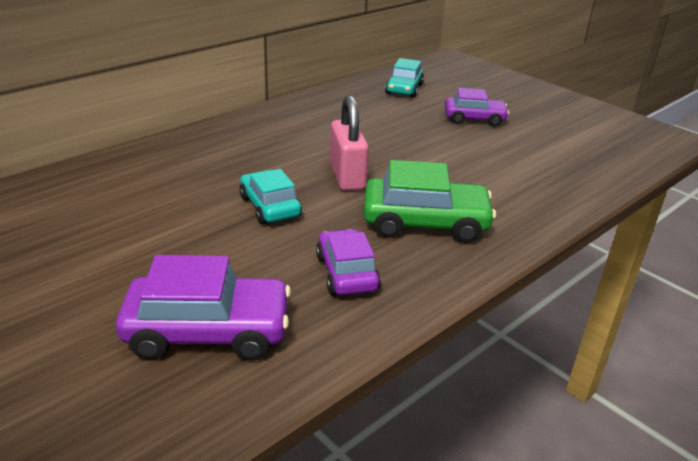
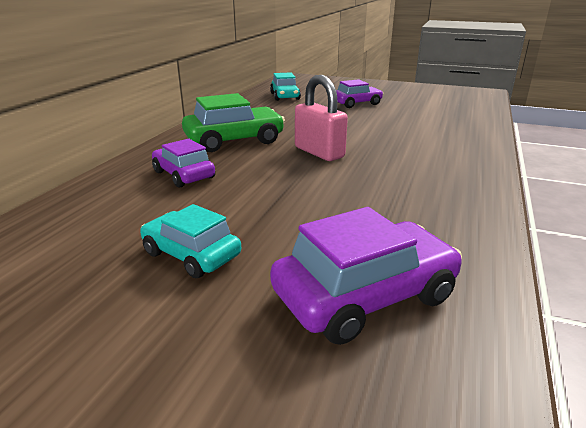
camera: 25 degrees left, 5 degrees down
(270, 207) = (286, 186): turquoise car -> turquoise car (191, 254)
(346, 273) = (412, 213): purple car -> purple car (183, 175)
(425, 223) = (416, 166): green car -> green car (234, 140)

